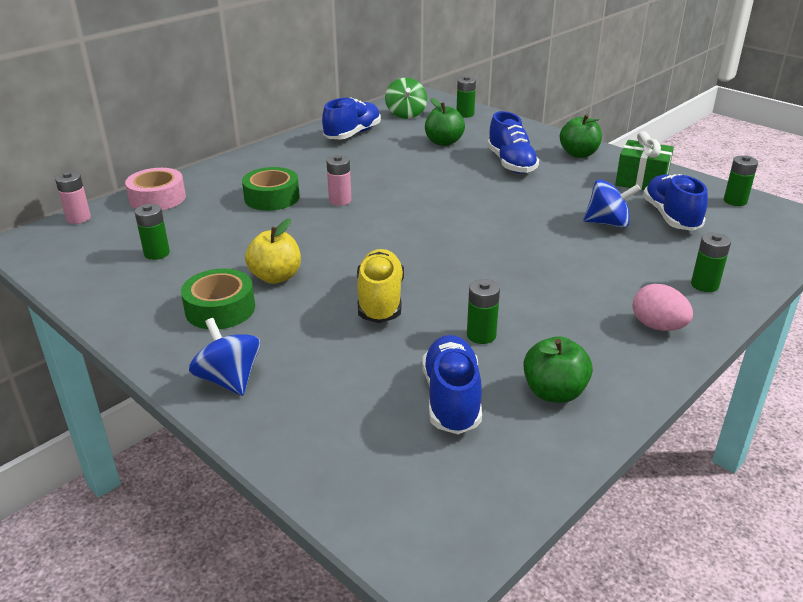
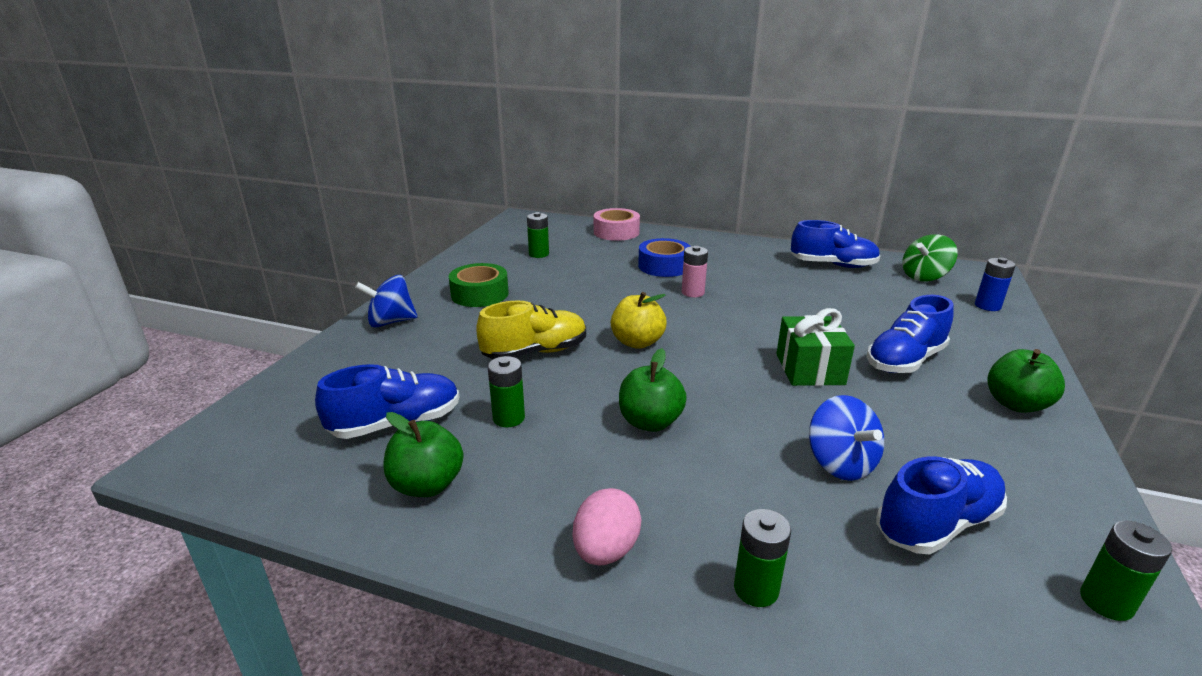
camera: 65 degrees right, 5 degrees down
(78, 218) = (563, 221): pink battery -> none
(229, 380) = (391, 322): blue spinning top -> blue spinning top turned 135 degrees counterclockwise
(272, 197) = (664, 266): green tape -> blue tape
(276, 277) = (539, 301): yellow apple -> yellow apple (637, 342)
(443, 142) = (892, 310): green apple -> green apple (650, 422)
(465, 114) = (987, 306): green battery -> blue battery
(641, 181) = (1016, 475): green gift -> green gift (810, 369)

